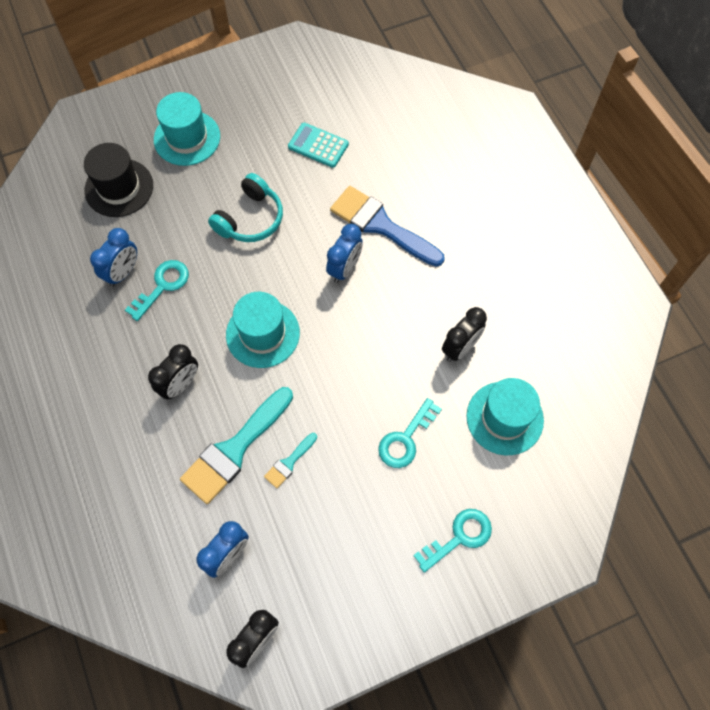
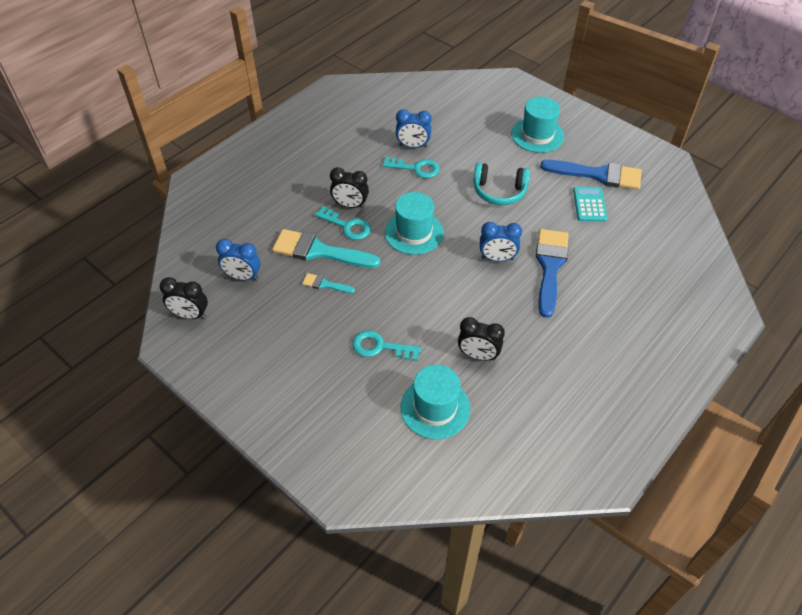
camera: 65 degrees right, 15 degrees down
(119, 188) = (473, 119): black hat -> none
(281, 115) = (598, 175): none -> blue brush
(459, 537) = (318, 410): turquoise key -> turquoise key (347, 226)

